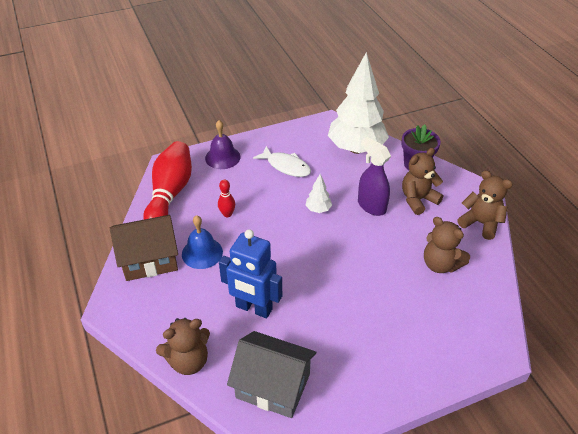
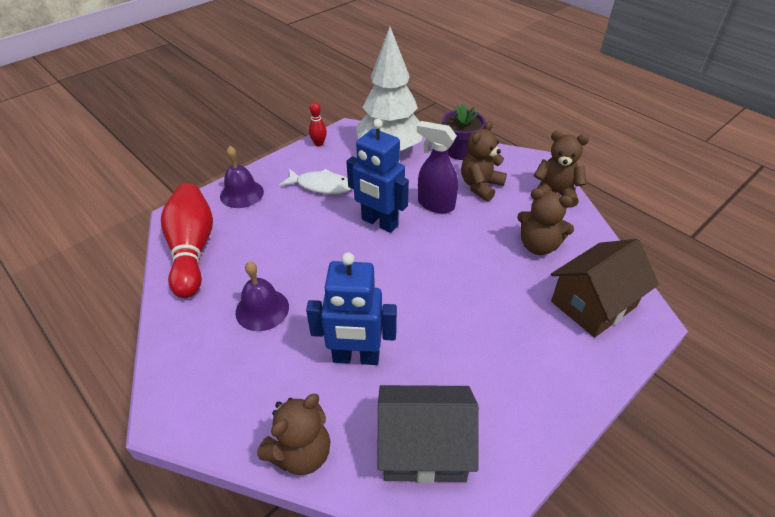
camera: 20 degrees left, 0 degrees up
(149, 259) = (196, 337): brown house -> brown house (593, 304)
(202, 253) = (262, 309): blue bell -> purple bell
(227, 214) = (274, 255): red bowling pin -> red bowling pin (319, 143)
(318, 209) = (379, 223): white tree -> blue robot

